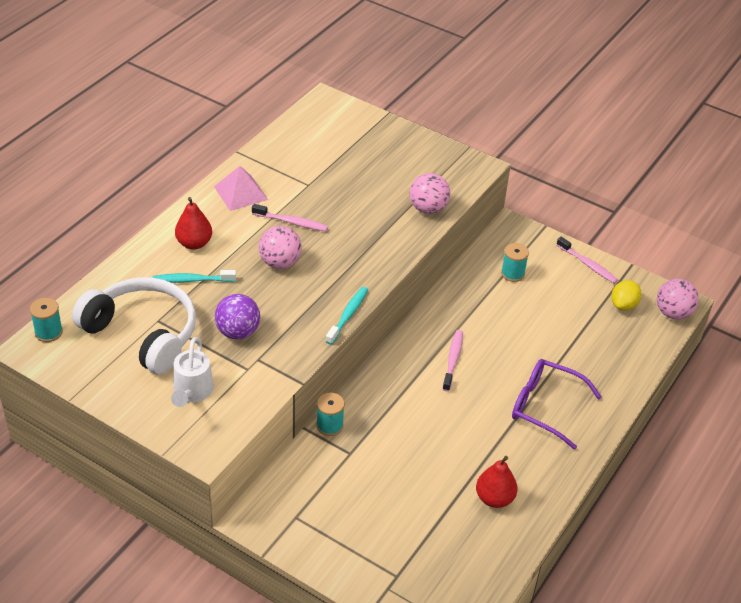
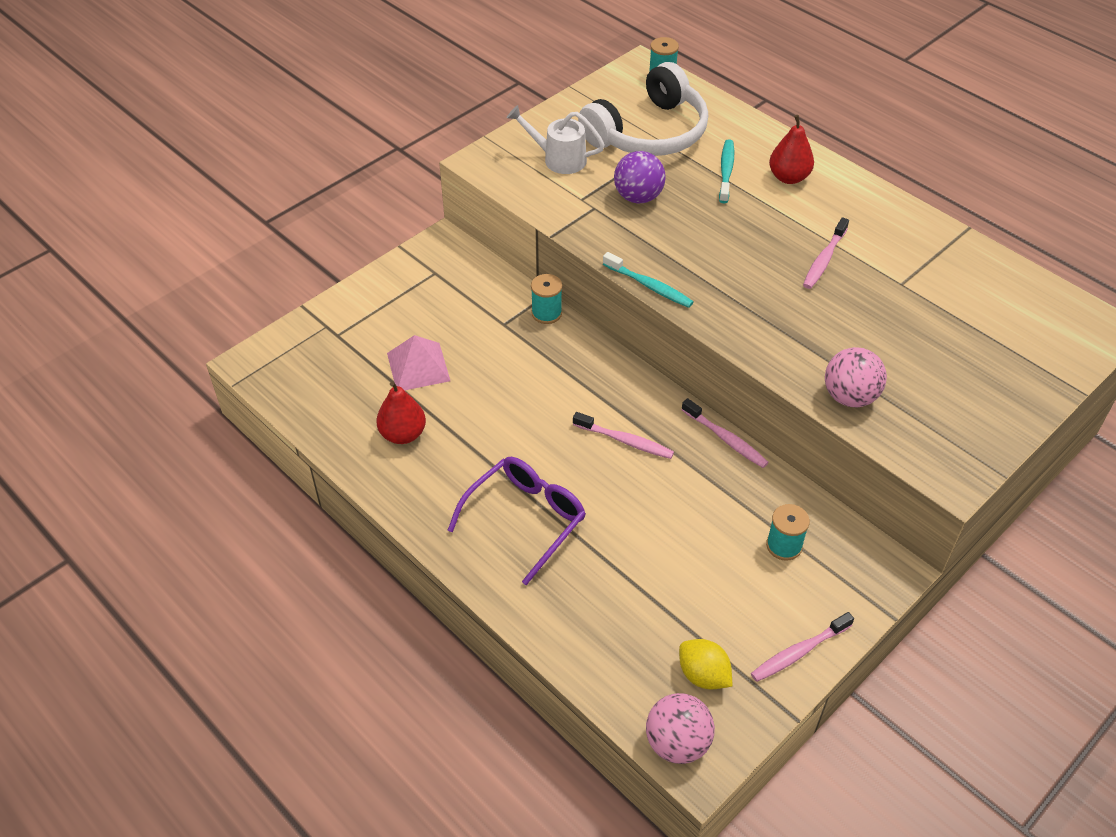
camera: 105 degrees right, 5 degrees up
(240, 193) = (883, 222): pink pyramid -> pink pyramid (418, 367)
(280, 263) = (749, 241): pink ball -> none
(432, 306) = (726, 439): none -> pink toothbrush

